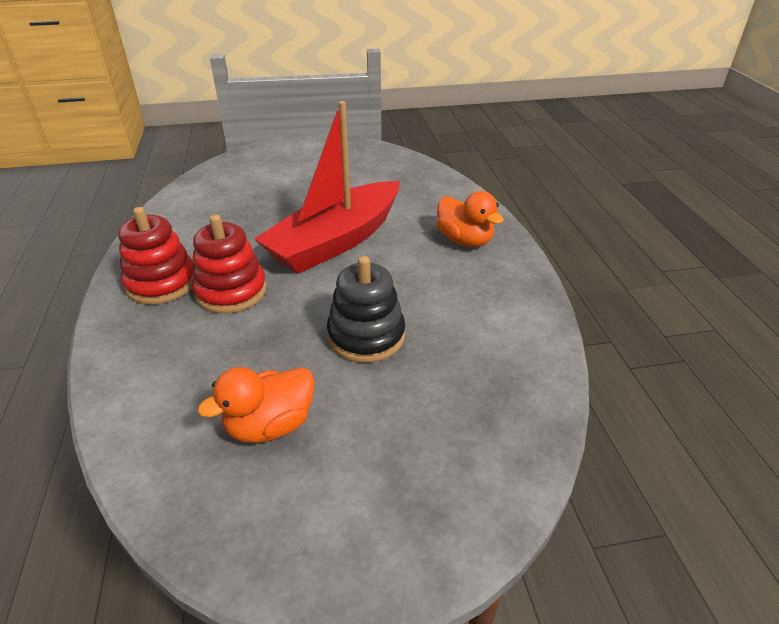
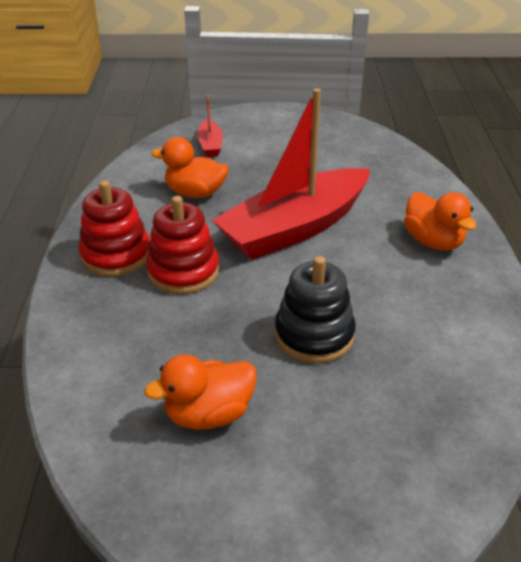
camera: 10 degrees right, 0 degrees up
(236, 219) = (195, 193): none -> orange duck
(247, 175) = (210, 145): none -> red boat

